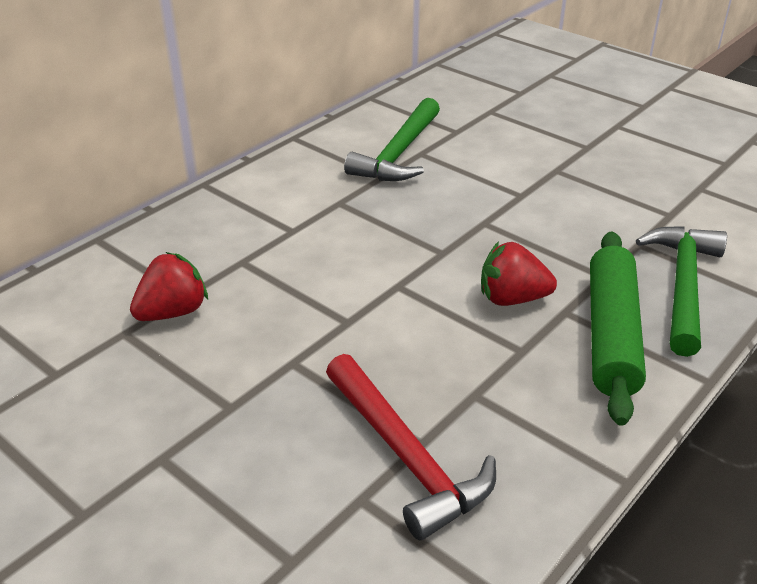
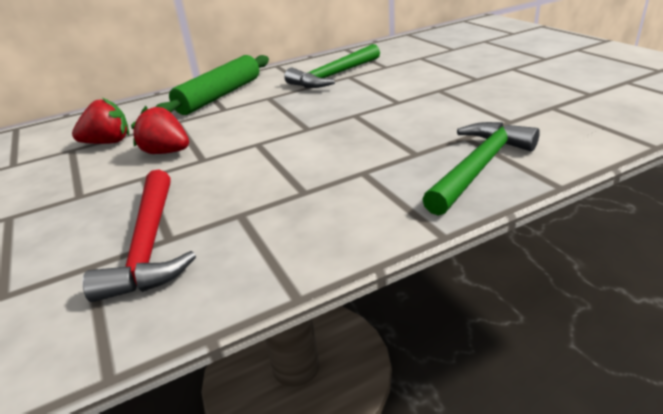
camera: 25 degrees right, 5 degrees down
(512, 299) = (329, 160): red strawberry -> red strawberry (166, 152)
(611, 334) = (386, 191): green rolling pin -> green rolling pin (220, 96)

